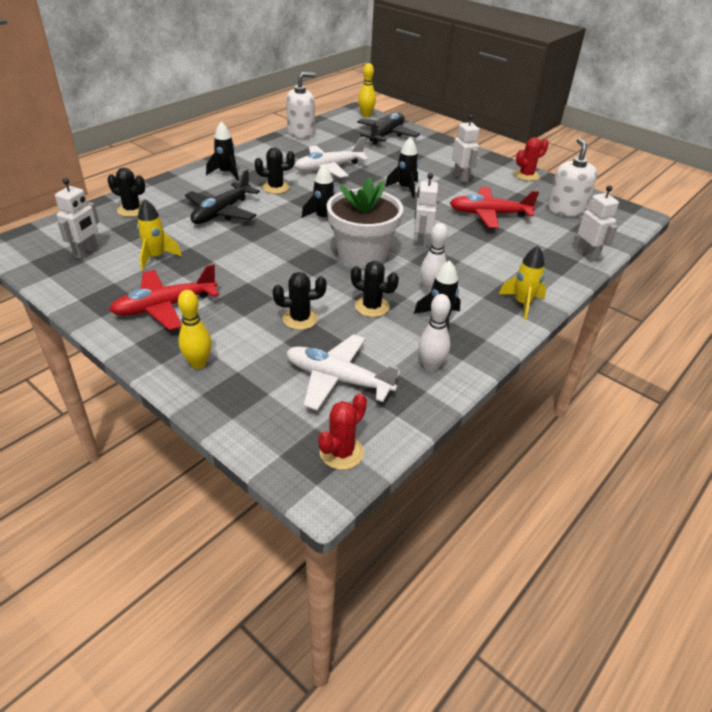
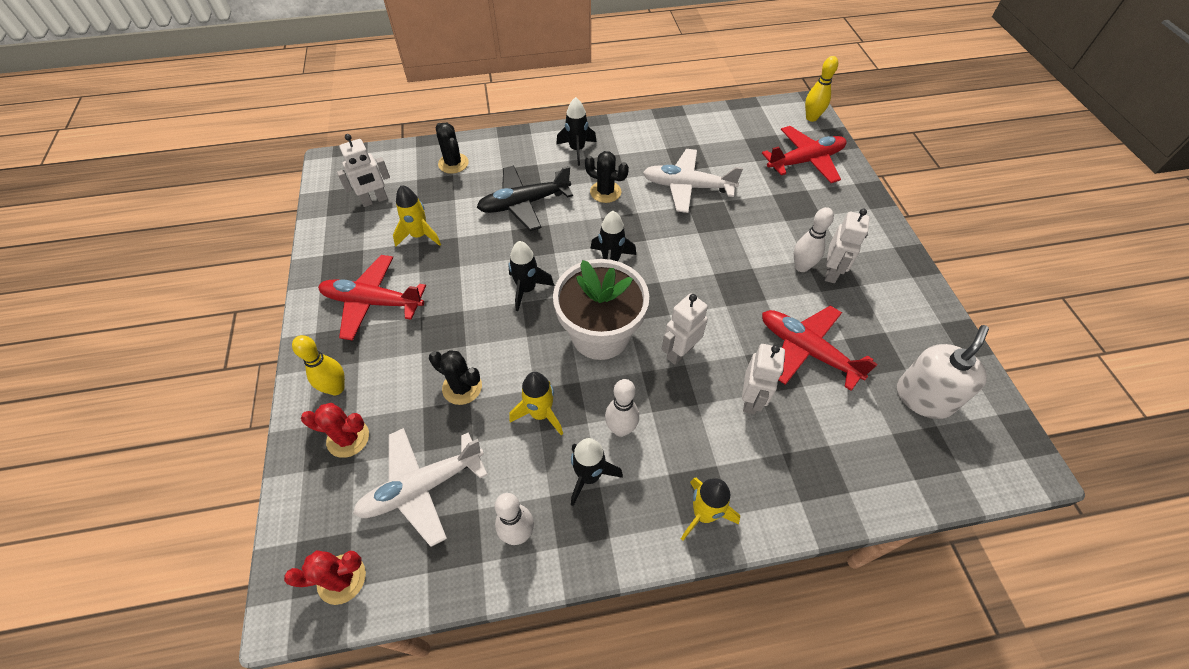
camera: 40 degrees right, 15 degrees up
(301, 133) = (707, 119): white soap dispenser -> none
(337, 379) = (421, 487): white plane -> white plane turned 90 degrees counterclockwise
(372, 307) = (540, 414): black cactus -> yellow rocket
(387, 135) = (805, 161): black plane -> red plane
(405, 188) = (743, 258): black rocket -> black rocket (527, 289)
(442, 181) = (801, 267): none -> white bowling pin
(526, 175) = (928, 309): red cactus -> red cactus (348, 438)
(587, 255) = (871, 490): white robot -> white robot (751, 400)

